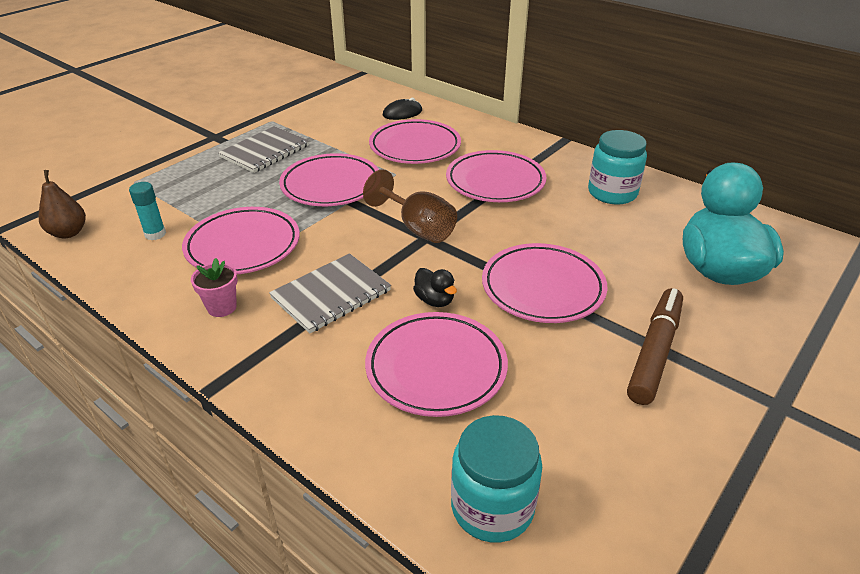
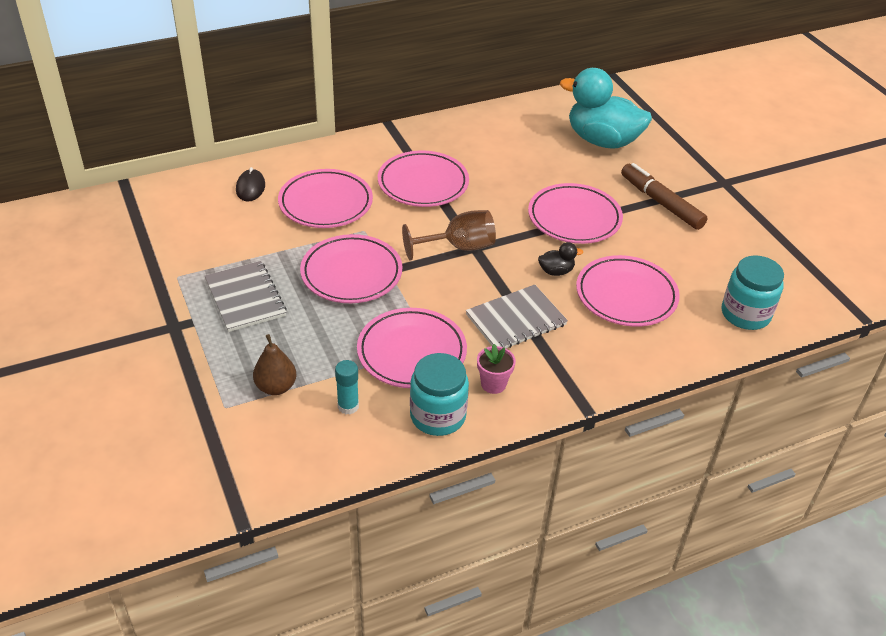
camera: 65 degrees left, 5 degrees up
(68, 233) = (296, 470): brown pear -> brown pear (276, 387)
(331, 294) = (516, 320): grey notebook -> grey notebook turned 75 degrees clockwise
(612, 193) = (484, 138): turquoise jar -> turquoise jar (438, 416)

